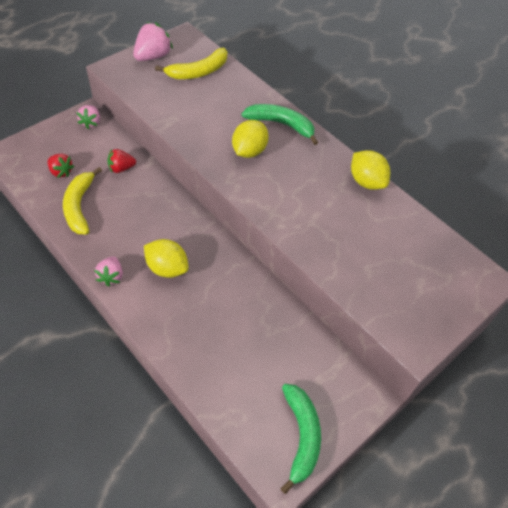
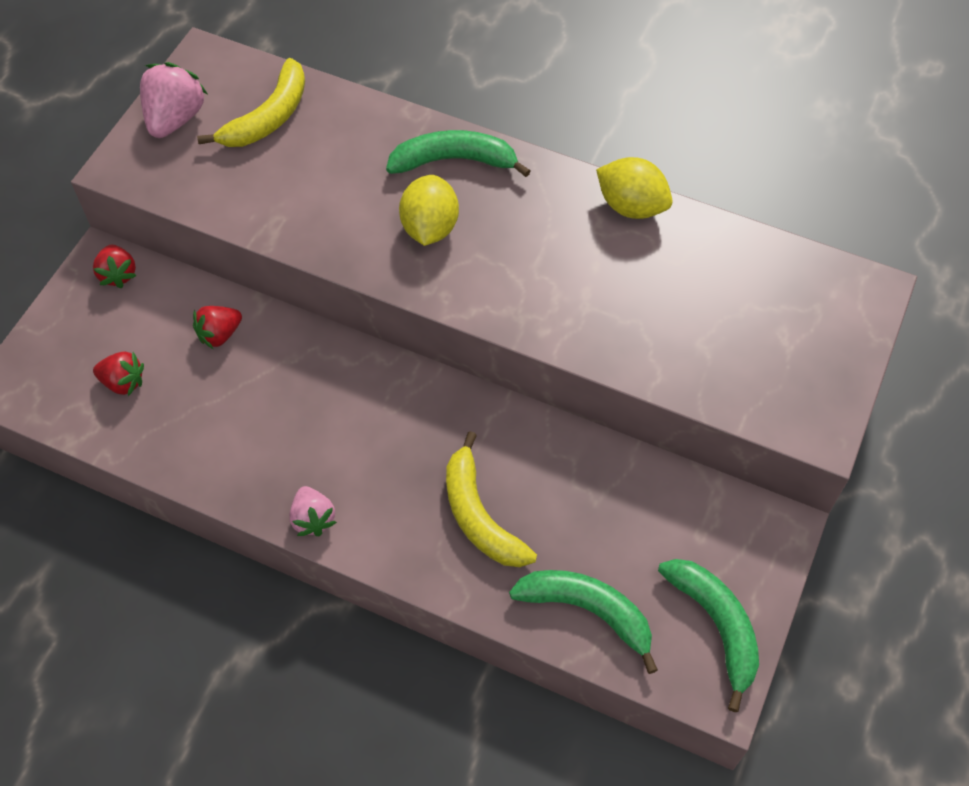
camera: 20 degrees left, 5 degrees up
(79, 206) = (191, 428): yellow banana -> yellow banana (479, 515)
(91, 123) = (118, 274): pink strawberry -> red strawberry
(167, 268) = (391, 468): yellow lemon -> none
(230, 392) = (588, 611): none -> green banana

